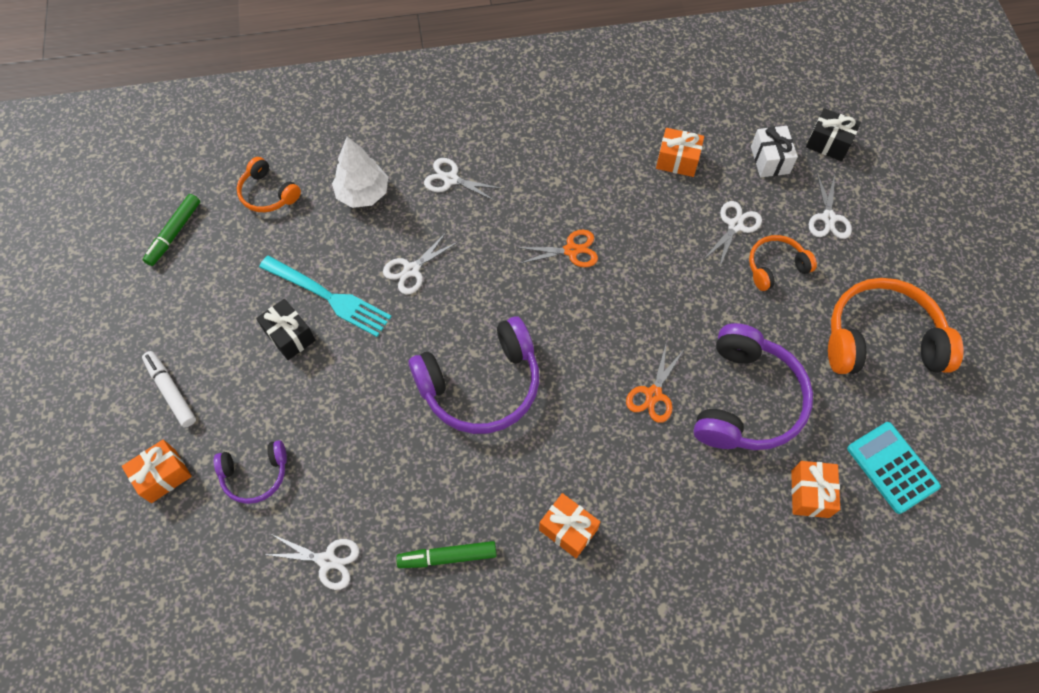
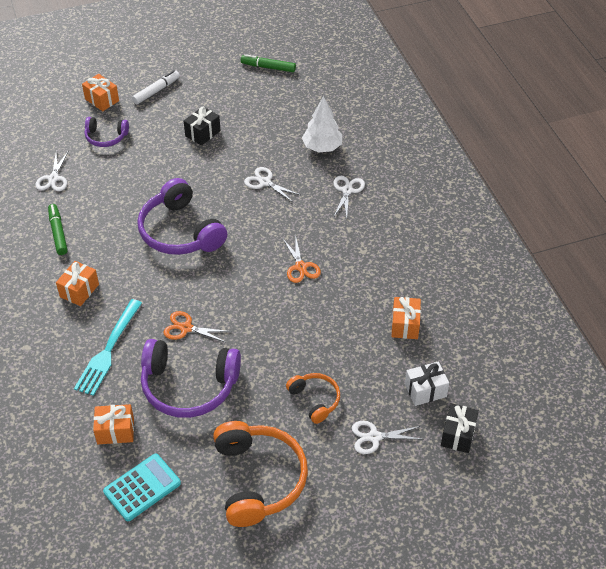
camera: 80 degrees right, 15 degrees down
(255, 474) = (106, 137): purple headphones -> purple headphones turned 60 degrees counterclockwise
(268, 193) = (310, 102): orange headphones -> none
(328, 297) = (235, 145): turquoise fork -> turquoise fork (108, 350)
(735, 225) = (349, 369): white scissors -> none

